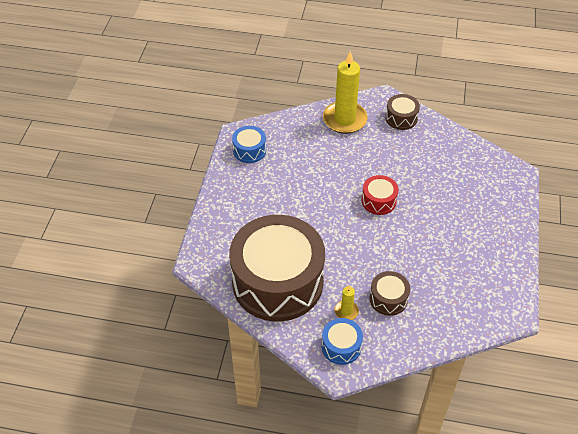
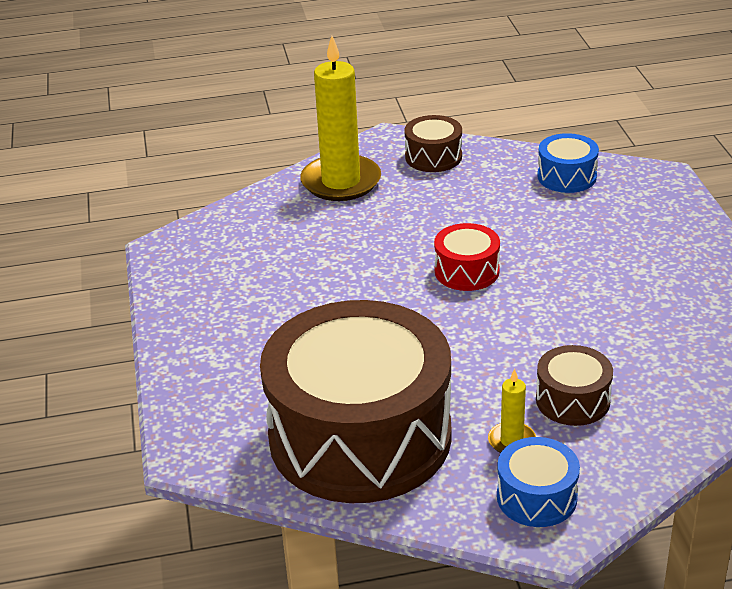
camera: 20 degrees left, 15 degrees down
(249, 150) = (198, 264): blue drum -> blue drum (566, 176)

